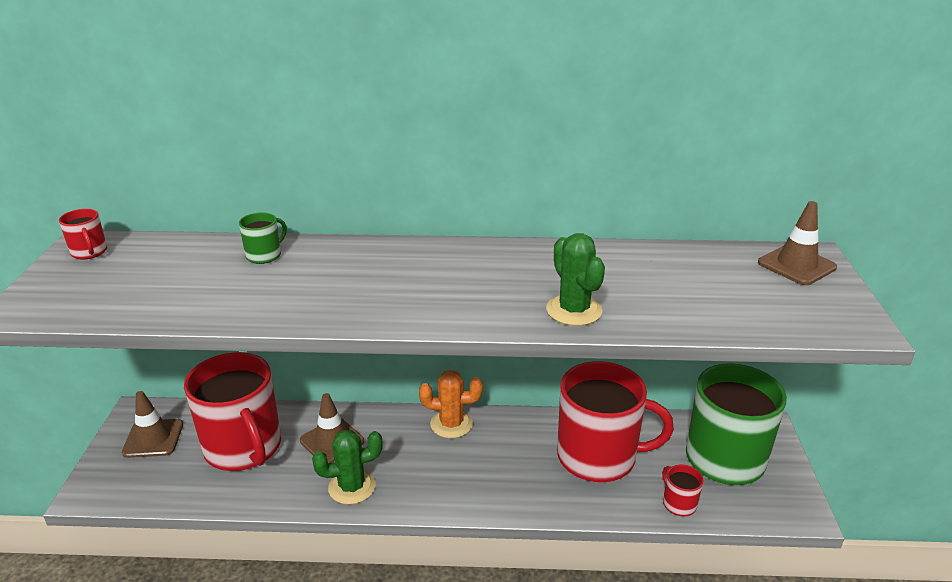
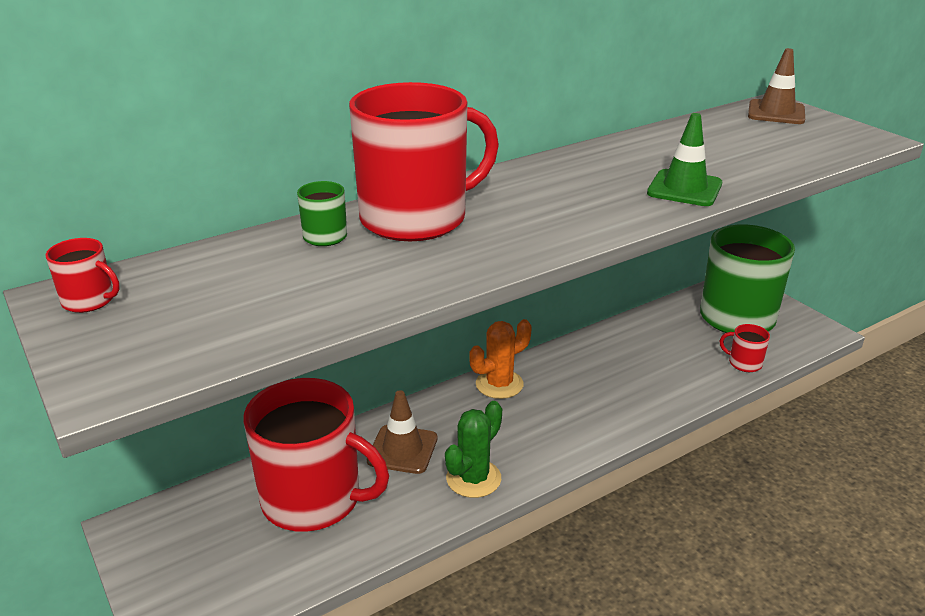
camera: 35 degrees left, 0 degrees up
(153, 438) = (188, 542): brown traffic cone -> none
(574, 310) = (684, 189): green cactus -> green traffic cone
(598, 456) = (649, 356): red mug -> red mug (416, 218)

